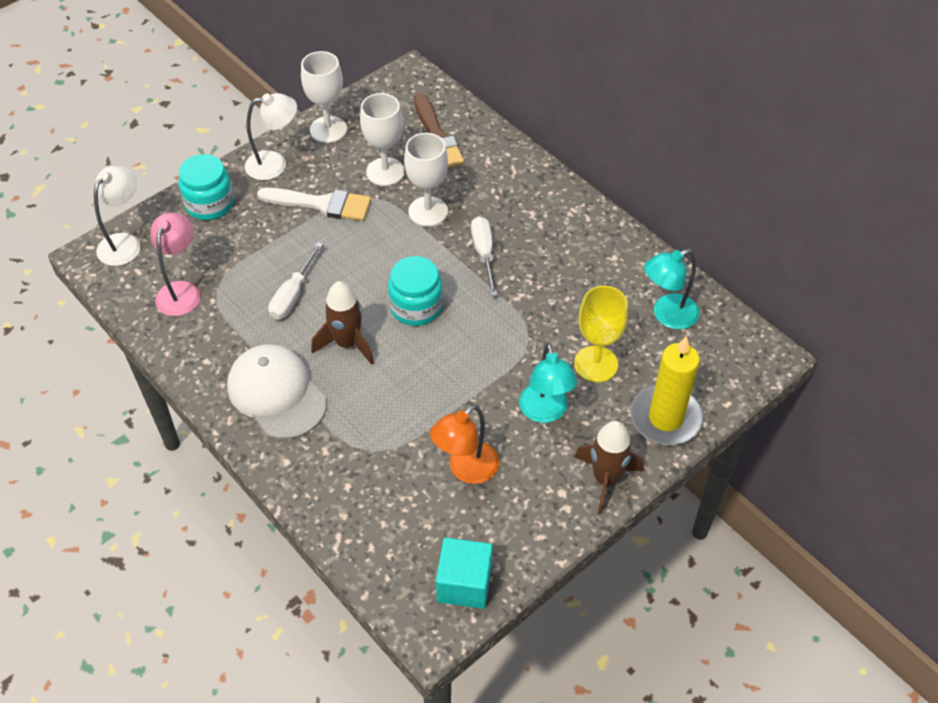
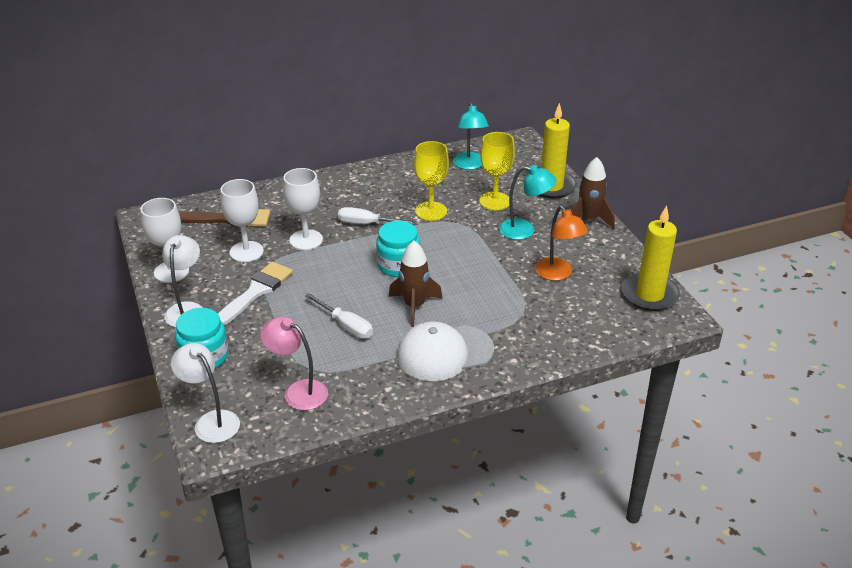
camera: 70 degrees left, 15 degrees down
(464, 583) = (649, 295): turquoise cube -> yellow candle
(540, 305) = (431, 211): none -> yellow goblet

